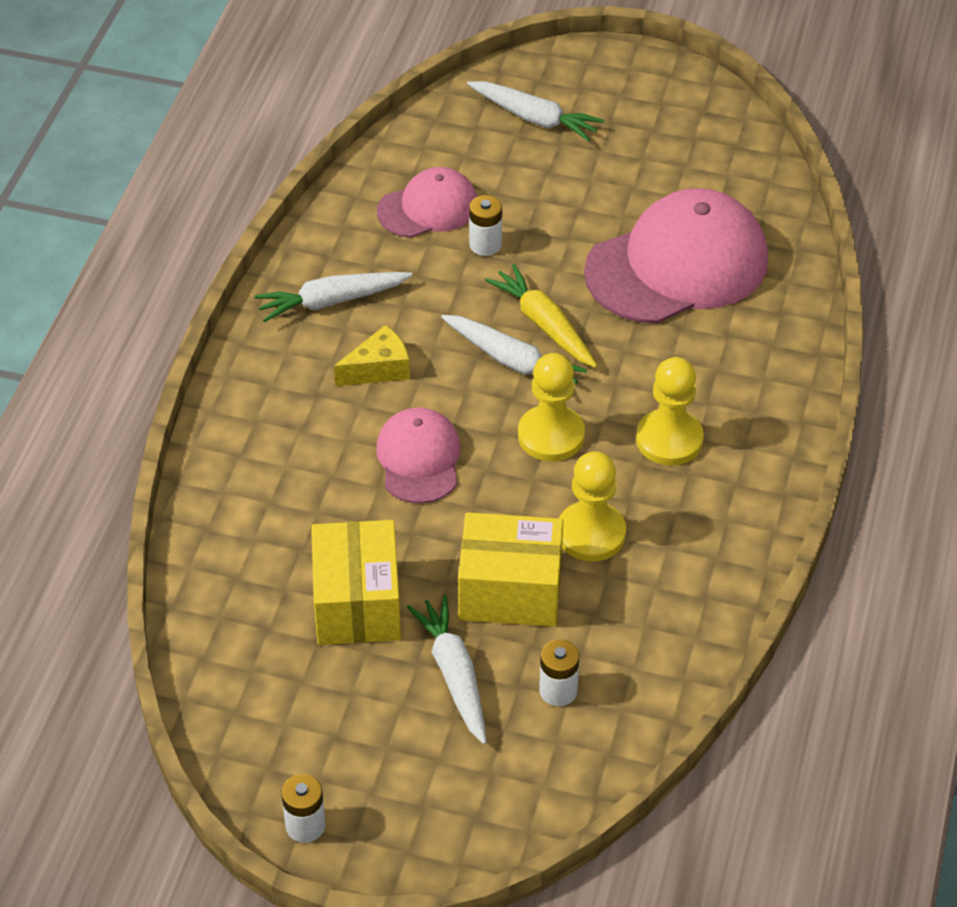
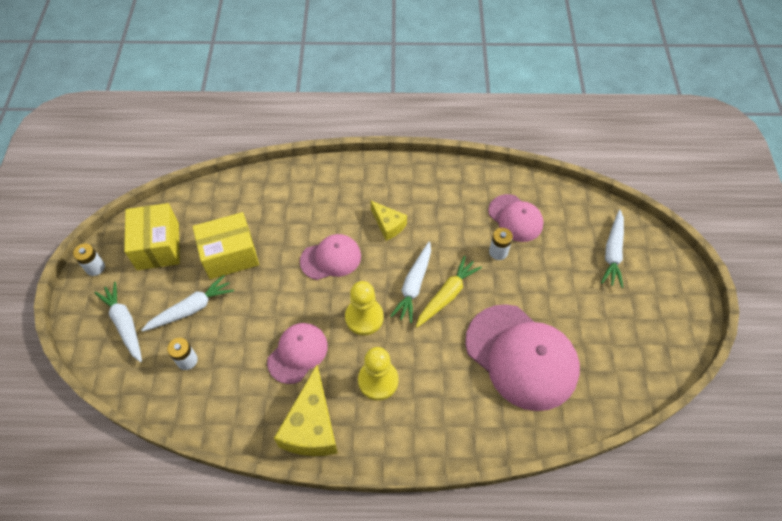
camera: 75 degrees right, 10 degrees up
(331, 301) = (429, 192): white carrot -> white carrot (124, 324)
(510, 591) = (250, 322): yellow box -> yellow box (158, 246)
(591, 534) = (297, 353): yellow pawn -> pink cap
(724, 535) = (311, 426): none -> yellow cheese

